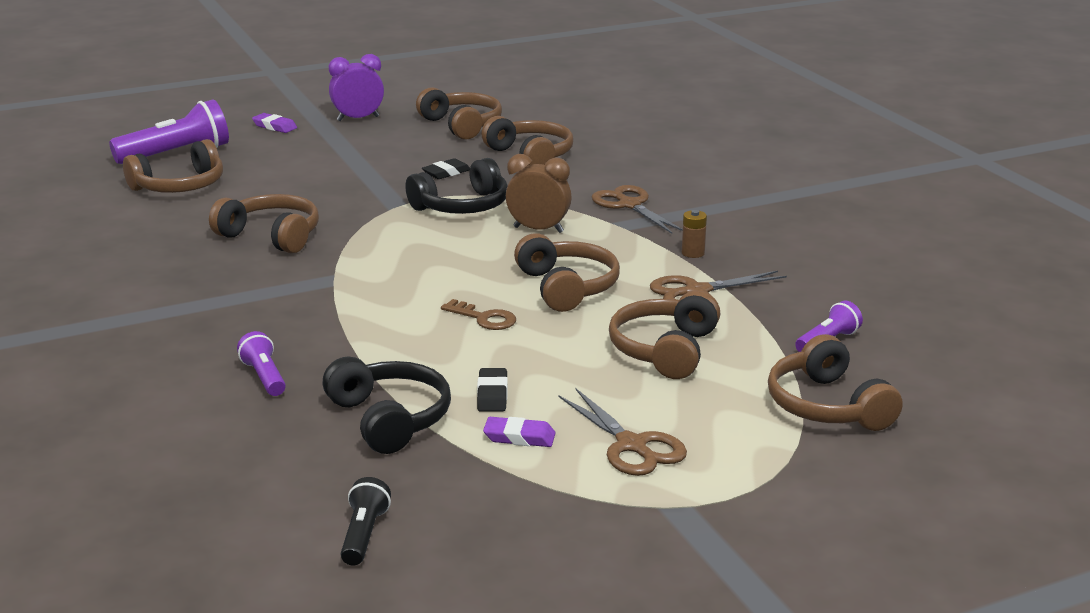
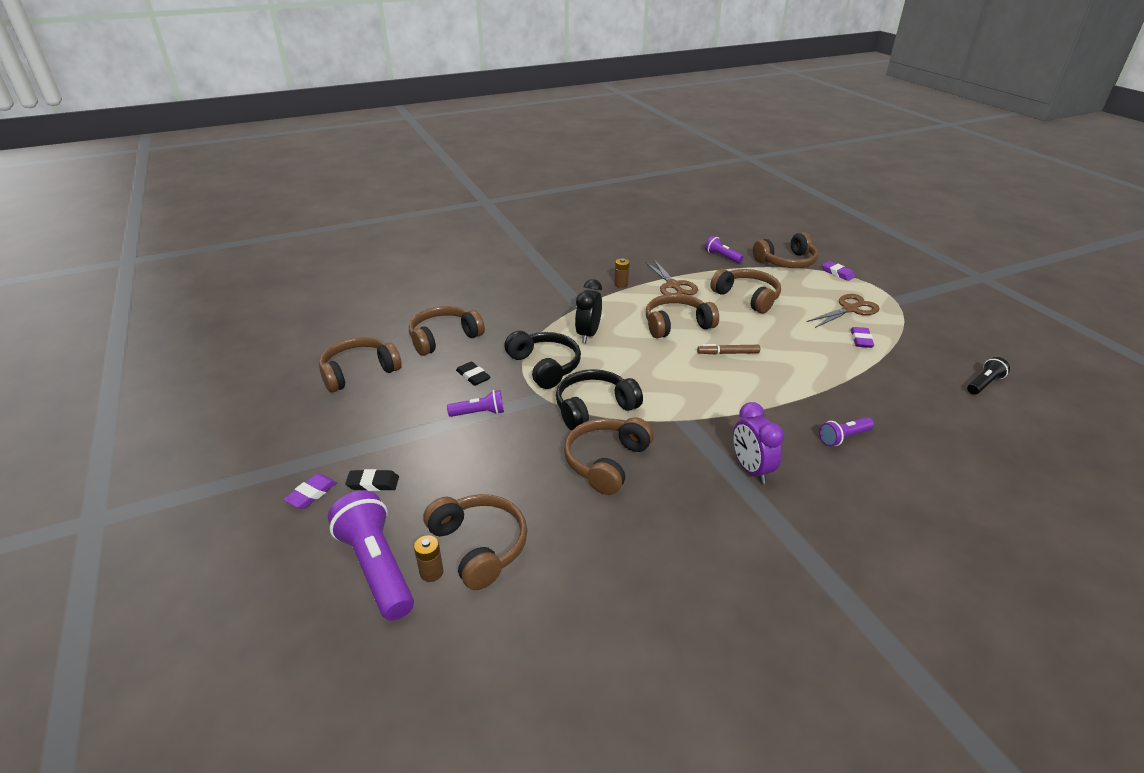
camera: 90 degrees left, 10 degrees up
(160, 172) = (431, 572): none -> brown battery
(358, 118) = (312, 435): purple clock -> purple clock (751, 469)
(364, 535) = (984, 384): black flashlight -> black flashlight turned 135 degrees clockwise
(375, 178) = (479, 413): none -> purple flashlight
(390, 419) = (867, 382): black headphones -> black headphones (594, 408)
(484, 318) = (728, 353): brown key -> brown marker
(492, 394) = (821, 349): black eraser -> black eraser (373, 483)
(538, 230) = (588, 334): brown clock -> black clock
(629, 205) = (546, 301): brown scissors -> none
(664, 350) = (747, 297): brown headphones -> brown headphones turned 150 degrees counterclockwise
(790, 458) = (837, 273): none -> purple eraser

